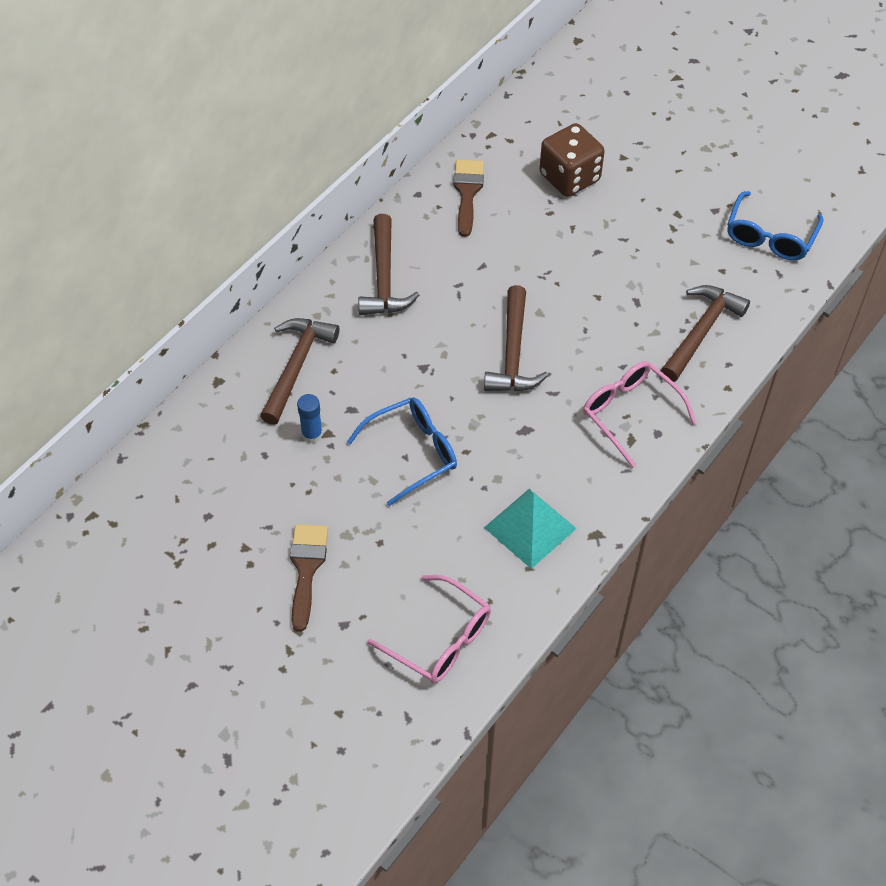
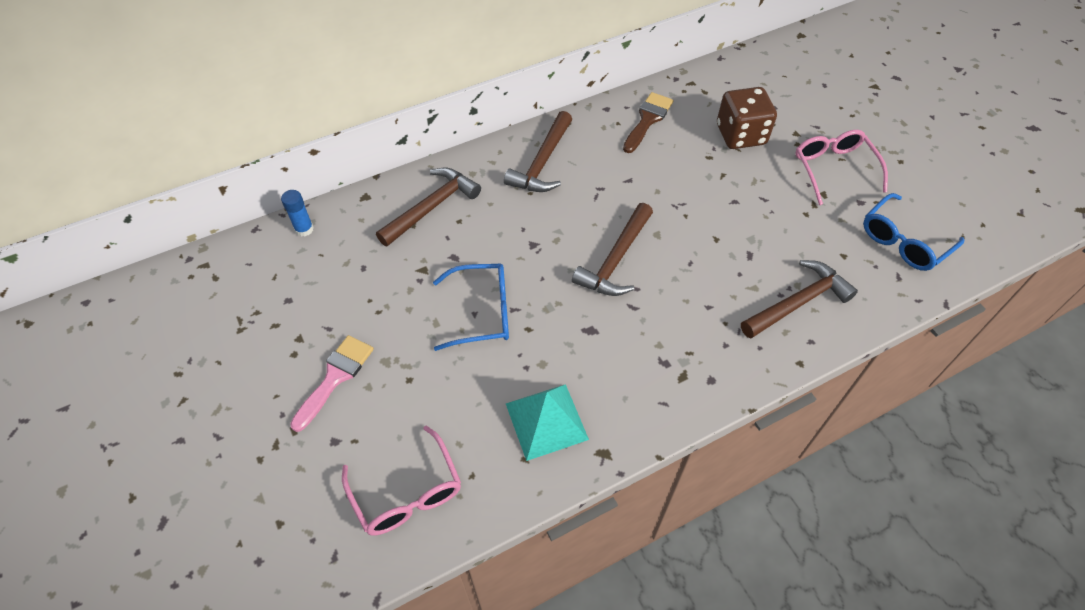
camera: 25 degrees right, 0 degrees up
(306, 568) = (335, 377): brown brush -> pink brush
(312, 434) = (410, 265): blue glue stick -> blue glue stick (304, 229)
(631, 414) = (694, 352): pink glasses -> pink glasses (834, 170)

